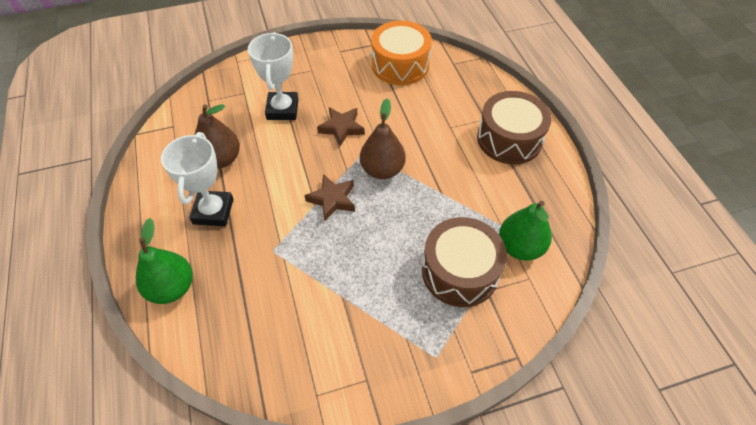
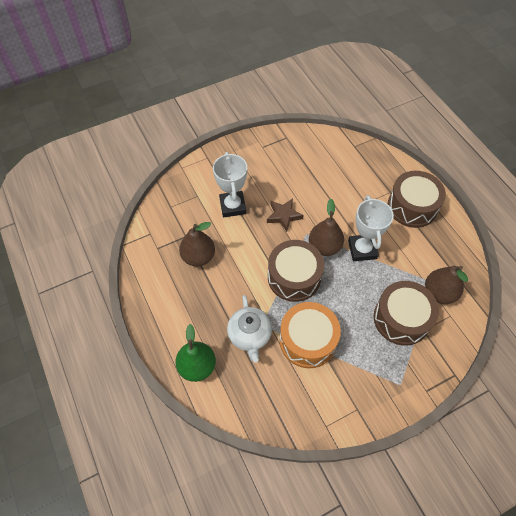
camera: 10 degrees left, 5 degrees up
(213, 211) = (207, 301): white trophy -> white trophy (362, 249)
(252, 260) = (250, 335): none -> white teapot
(332, 199) = (294, 277): brown star -> brown drum
(400, 65) = (313, 153): orange drum -> orange drum (307, 340)
(520, 247) = (439, 293): green pear -> brown pear

